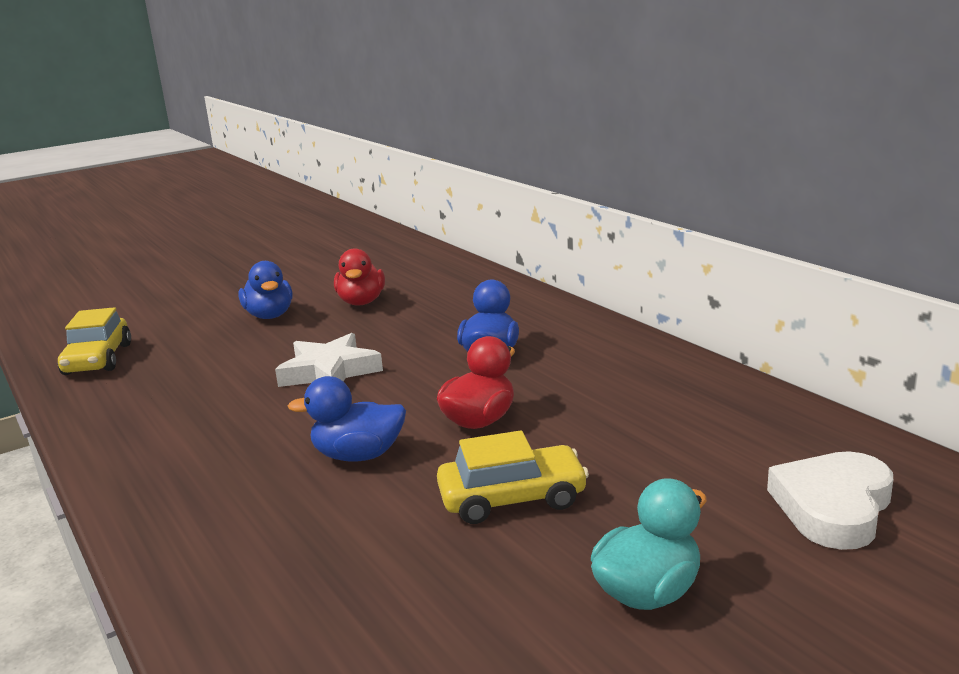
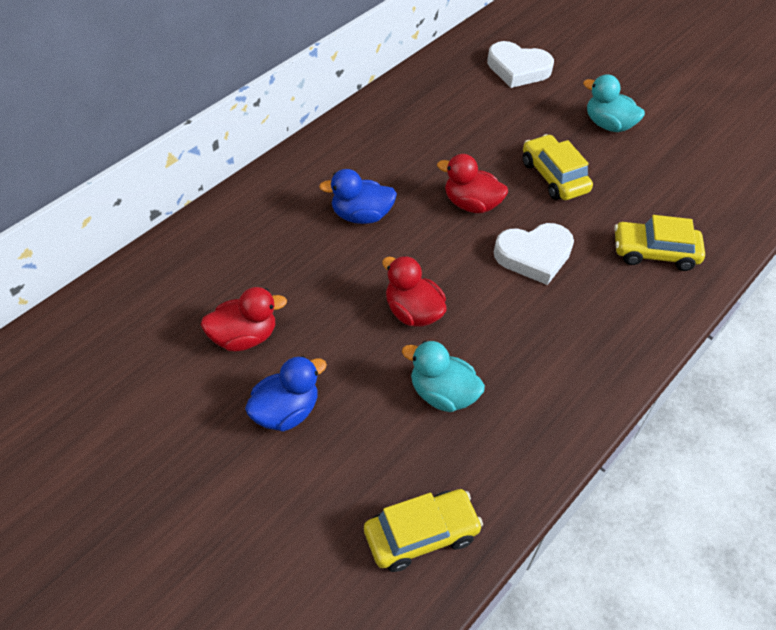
camera: 110 degrees left, 30 degrees up
(217, 378) = (442, 394): none -> turquoise duck
(290, 570) = (654, 252): none -> yellow car
(329, 372) = (412, 312): white star -> red duck
(358, 455) = (534, 256): blue duck -> white heart

